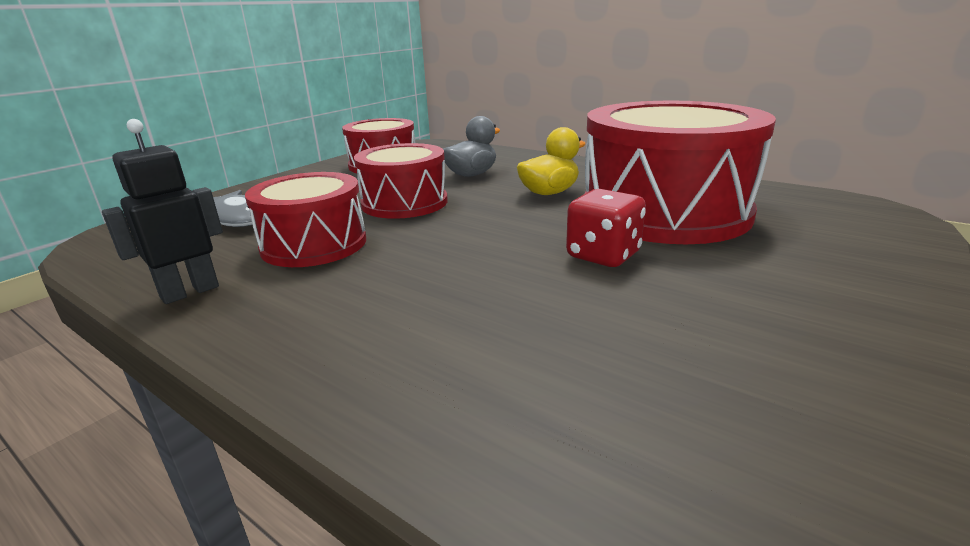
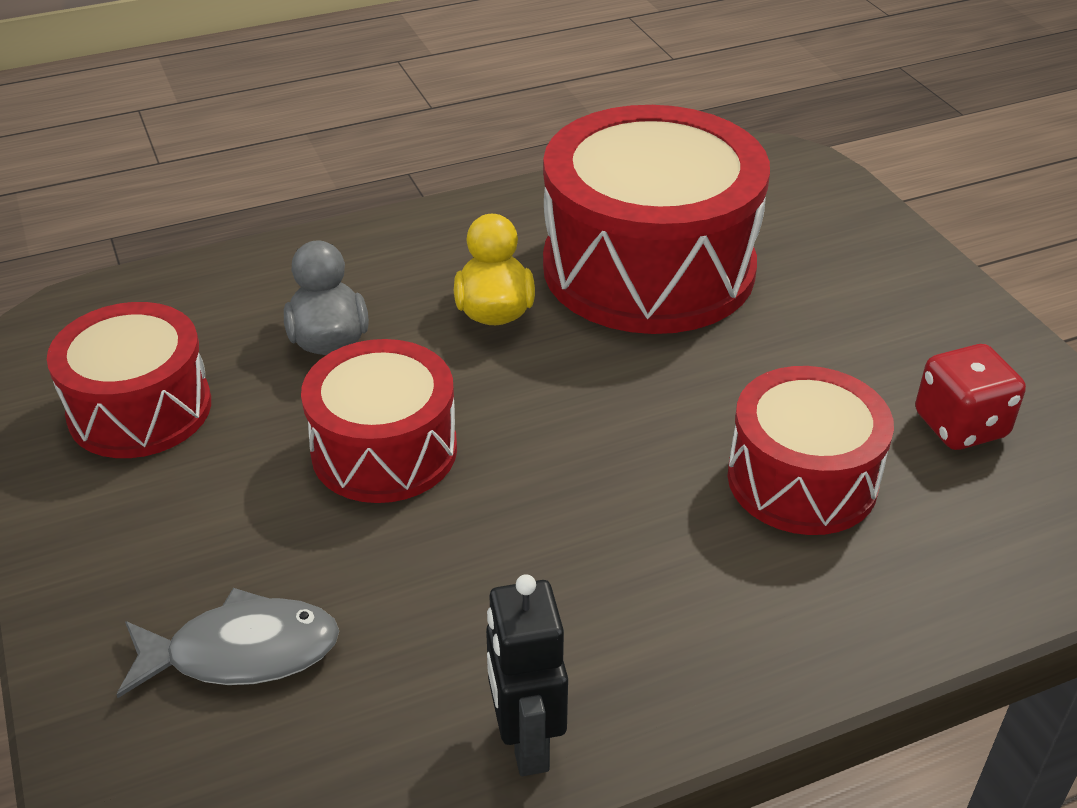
camera: 60 degrees left, 15 degrees up
(314, 244) = (465, 586): red drum -> red drum (802, 479)
(603, 255) = (721, 369): red dice -> red dice (960, 426)

